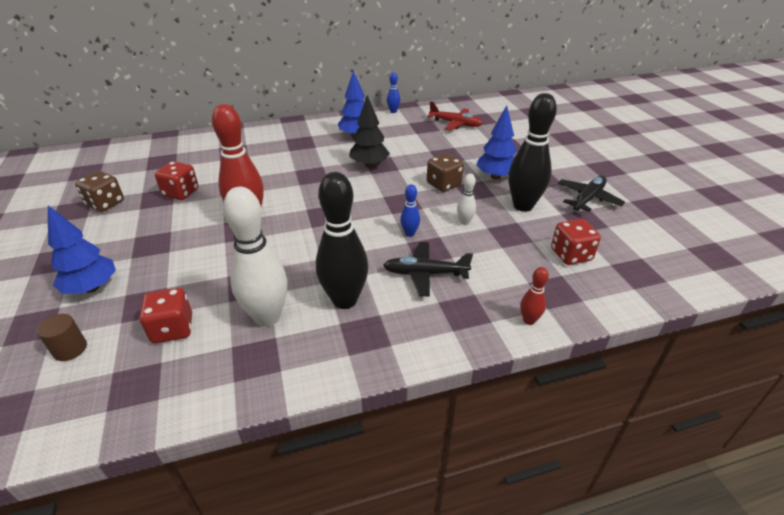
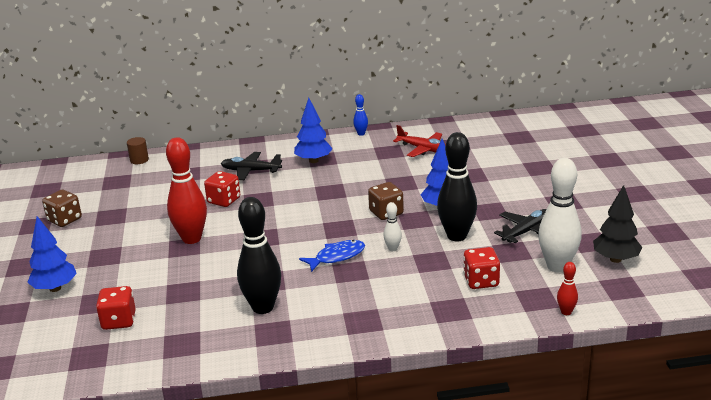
camera: 10 degrees right, 10 degrees down
(70, 349) = (40, 330): brown cylinder -> brown cylinder (139, 160)
(181, 193) = (133, 212): red dice -> red dice (224, 201)
(267, 317) = (196, 316): white bowling pin -> white bowling pin (557, 266)
(369, 165) = (318, 191): black tree -> black tree (615, 259)
(409, 233) = (337, 257): blue bowling pin -> blue fish
(425, 274) = (339, 290): black plane -> black plane (251, 171)
(529, 320) = (416, 330): red bowling pin -> red bowling pin (566, 312)

